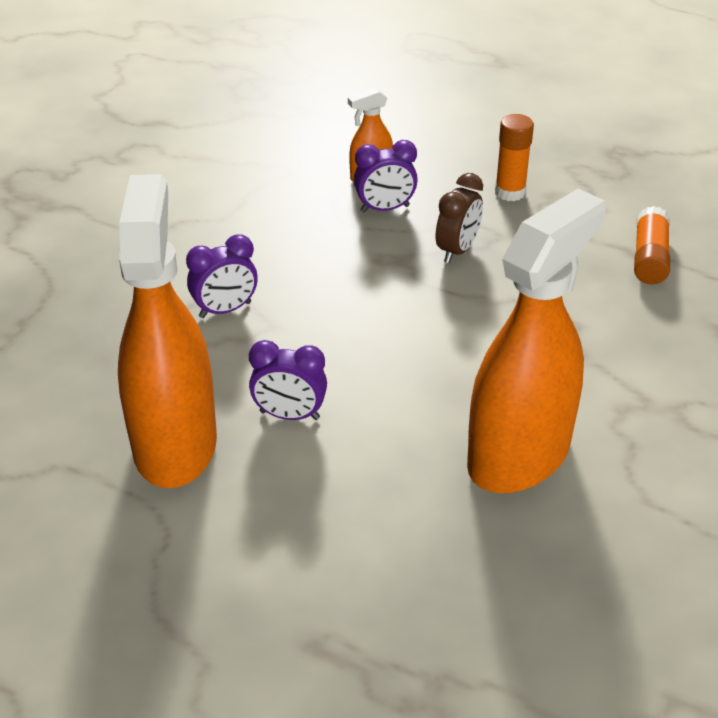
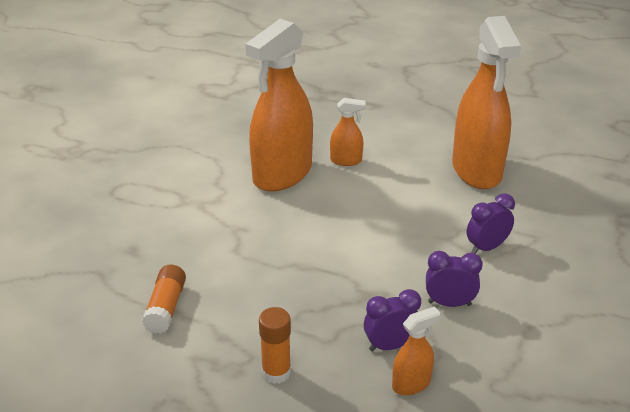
camera: 175 degrees right, 5 degrees down
(289, 415) = (417, 187): purple clock -> purple clock (449, 303)
(402, 481) = (346, 160): none -> orange spray bottle
(457, 250) = (323, 306): brown clock -> none

